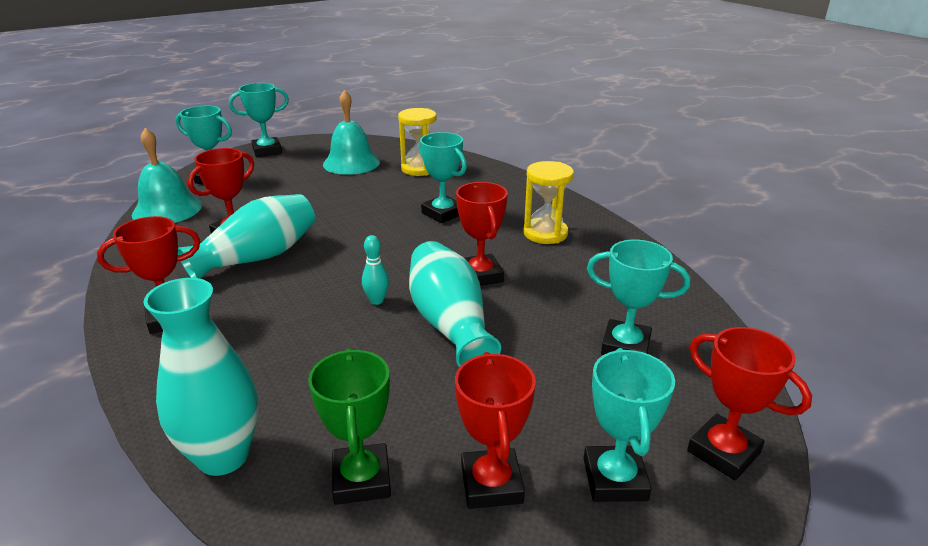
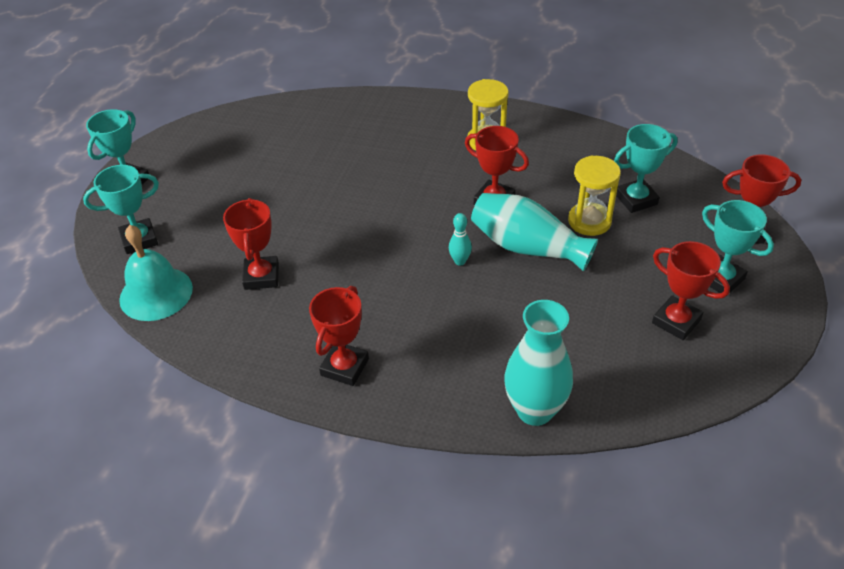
camera: 40 degrees left, 15 degrees up
(258, 257) = (320, 283): turquoise vase -> none
(351, 163) = (236, 153): turquoise bell -> none
(361, 479) = (619, 365): green trophy -> none
(419, 169) = (306, 129): yellow hourglass -> yellow hourglass (589, 221)
(443, 213) = (392, 163): turquoise trophy -> none

